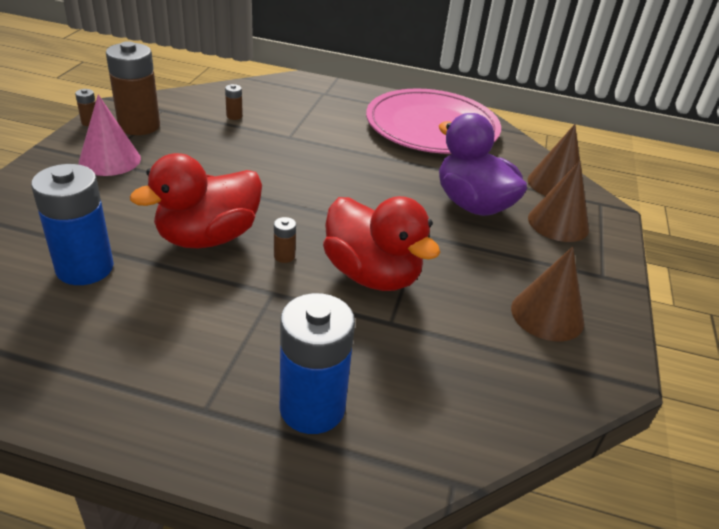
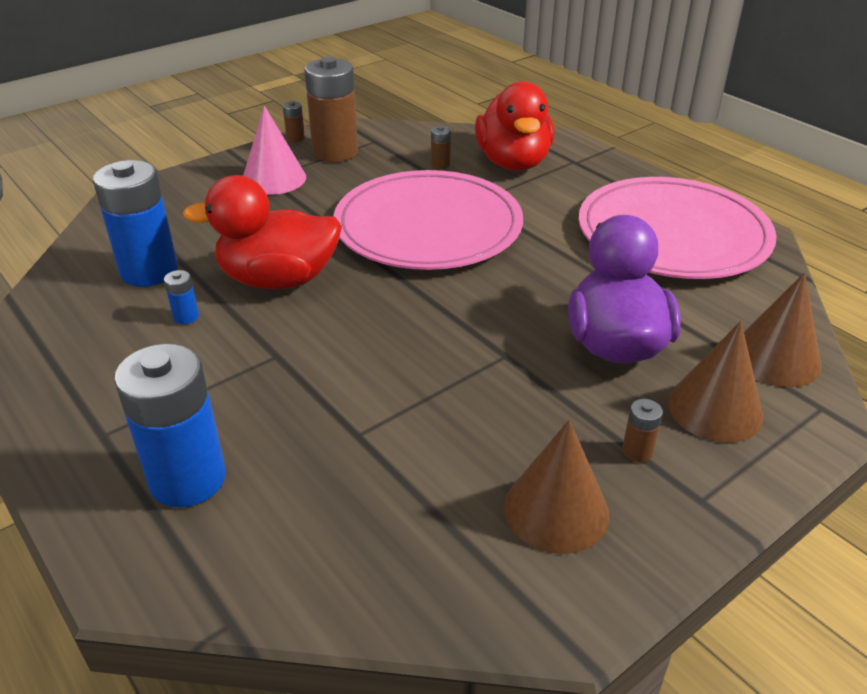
camera: 40 degrees right, 0 degrees up
(164, 292) = (186, 317): none -> blue battery
(276, 164) = (428, 226): none -> pink plate
(284, 256) = (328, 324): brown battery -> brown battery (637, 451)
(372, 274) = (396, 377): red duck -> red duck (513, 163)

